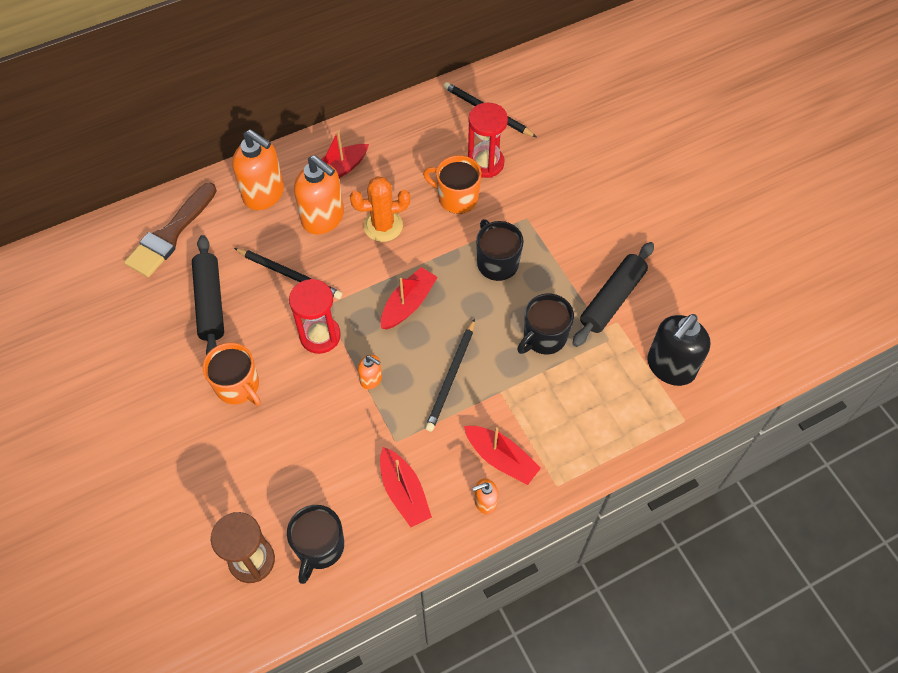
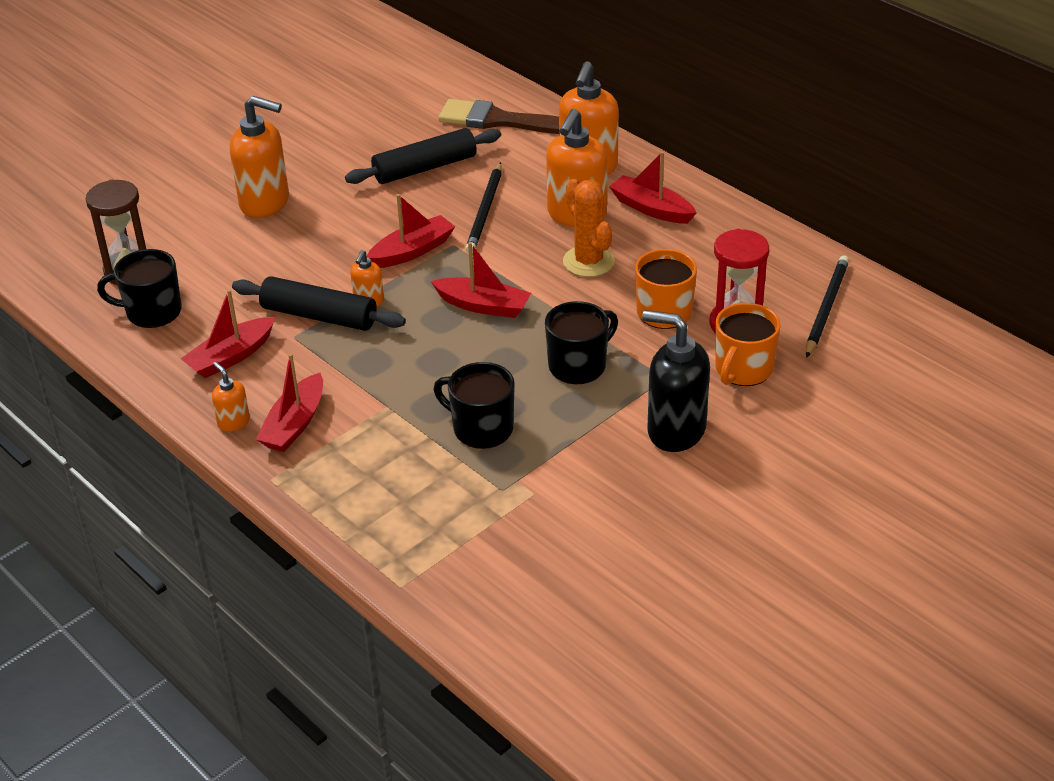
camera: 75 degrees right, 20 degrees down
(201, 432) = (265, 203): none -> orange soap dispenser
(238, 386) = (328, 212): orange mug -> orange mug (743, 369)
(320, 336) = (412, 251): red hourglass -> red boat
(451, 377) = (393, 361): black pencil -> none
(612, 299) = (569, 482): black rolling pin -> black rolling pin (319, 316)
(670, 367) = (481, 558): black soap dispenser -> black soap dispenser (675, 430)

